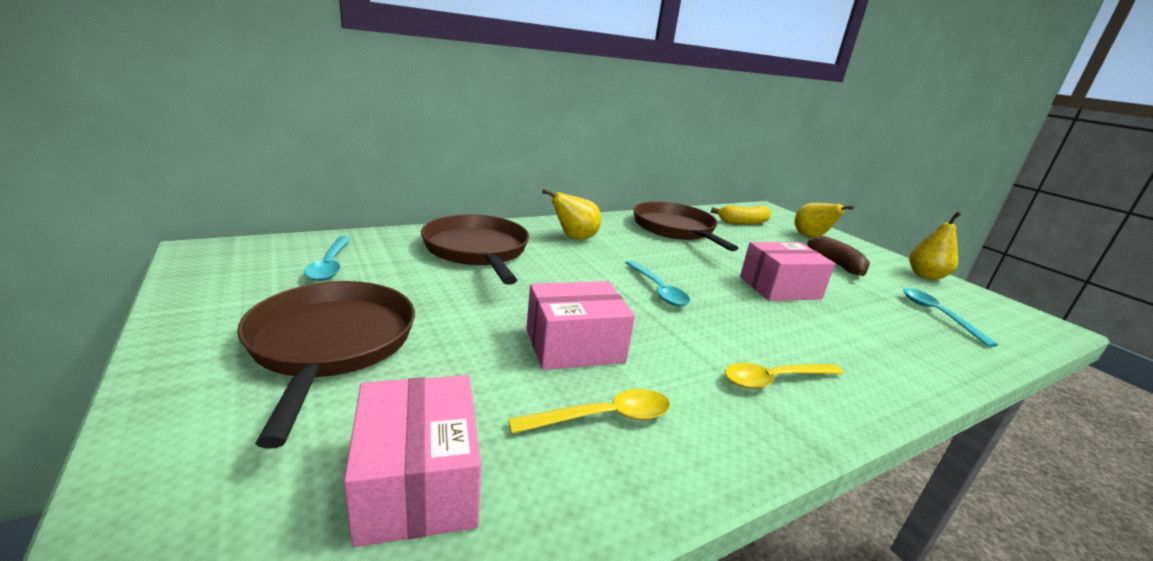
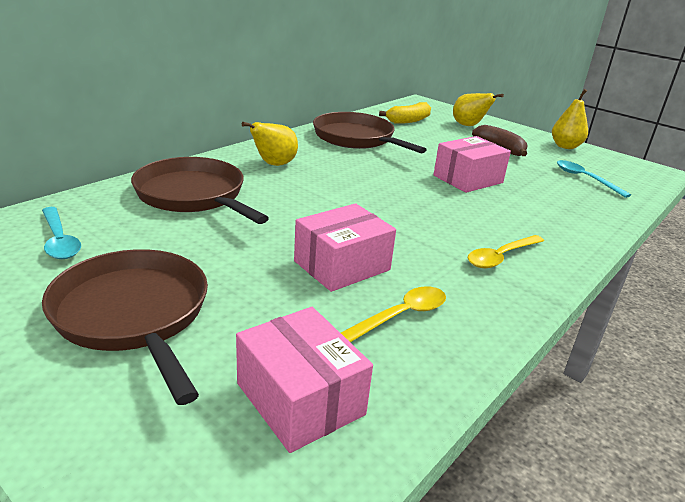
camera: 20 degrees left, 5 degrees up
(658, 290) = (376, 201): turquoise spoon -> none

